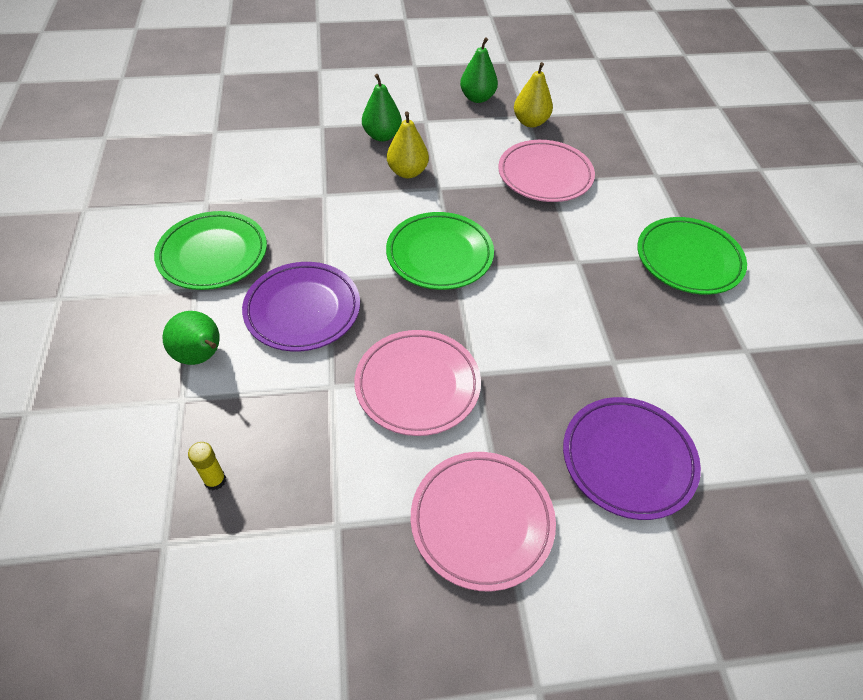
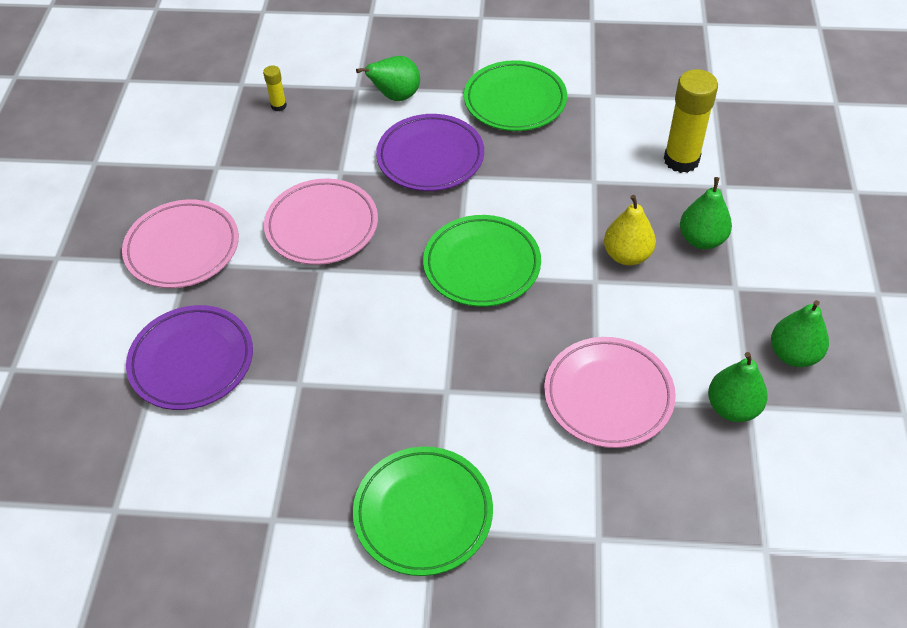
camera: 105 degrees right, 0 degrees up
(293, 147) = (681, 160): none -> yellow glue stick
(530, 122) = (732, 407): yellow pear -> green pear

